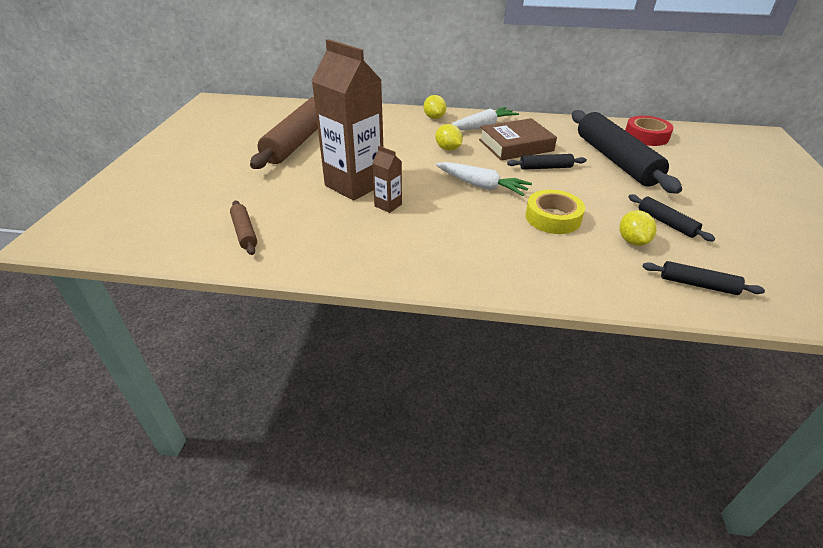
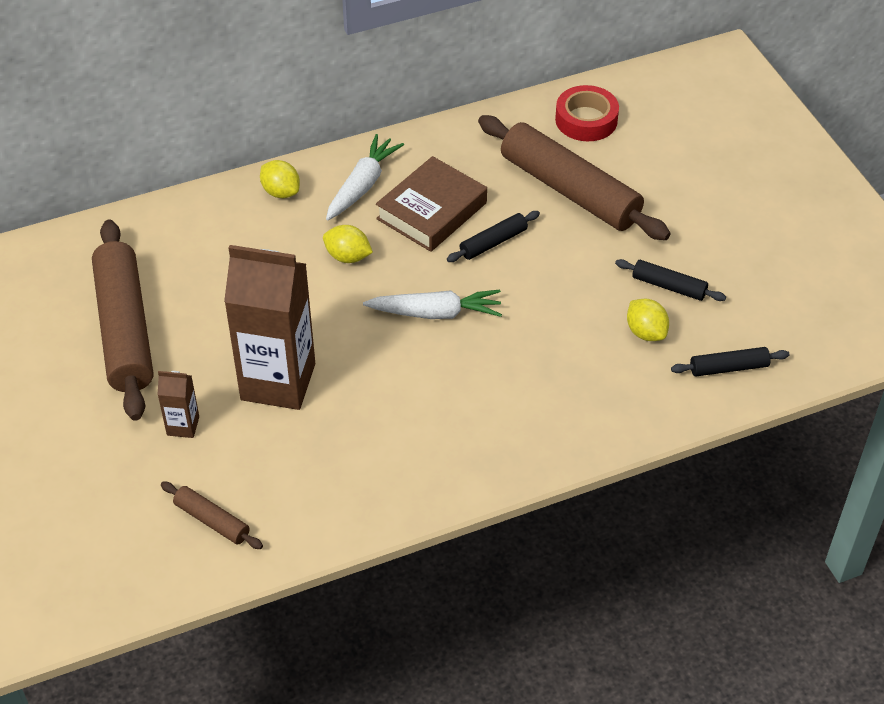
camera: 30 degrees left, 10 degrees up
(388, 205) = (347, 398): brown carton -> brown carton (183, 426)
(553, 218) = (547, 333): yellow tape -> none
(615, 160) = (569, 190): black rolling pin -> brown rolling pin

